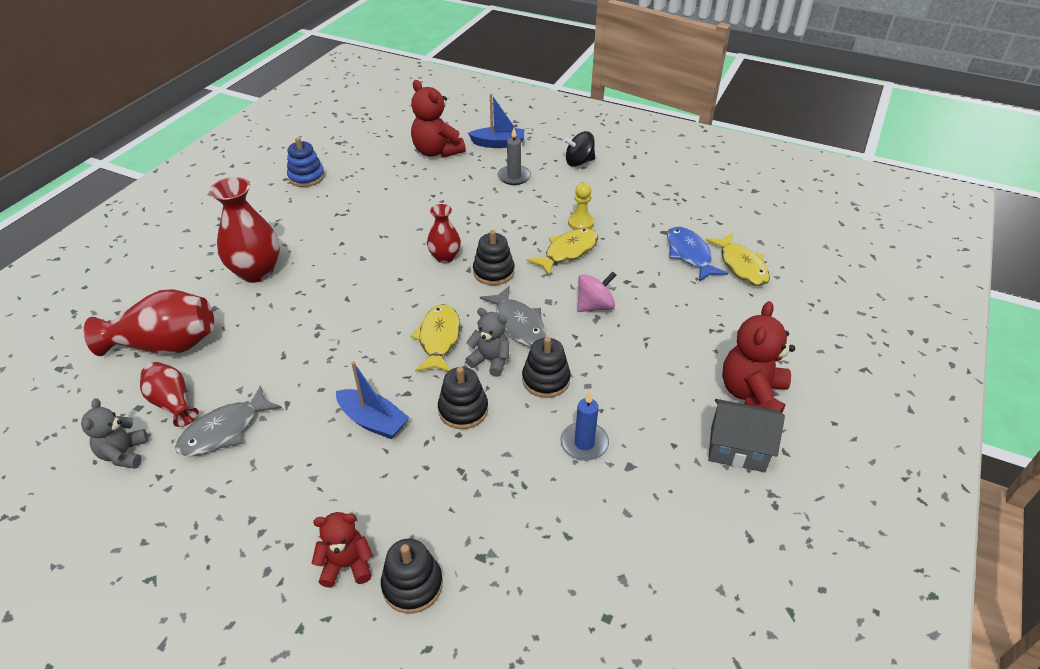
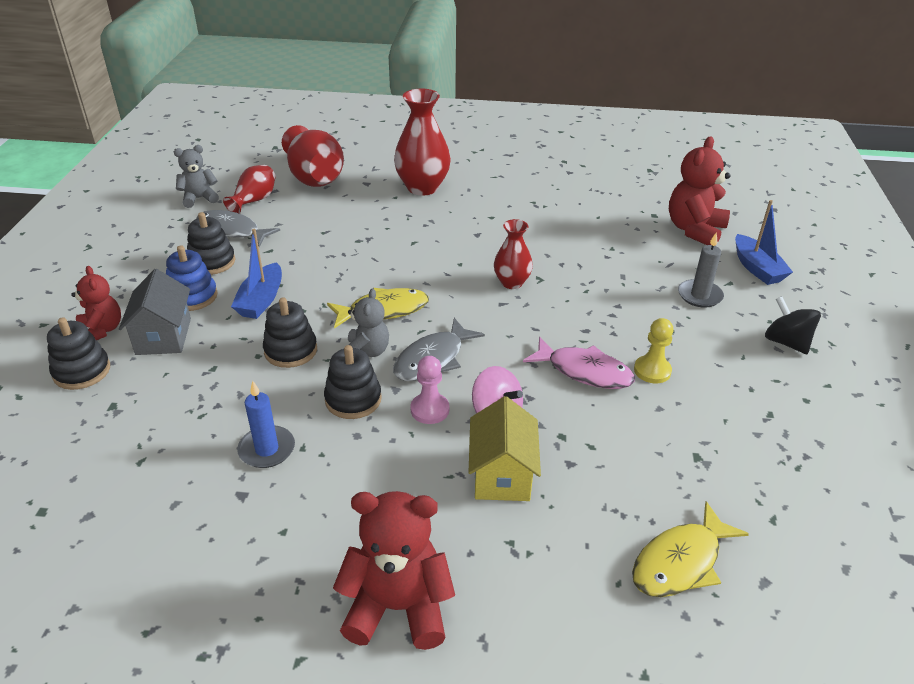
camera: 70 degrees right, 5 degrees down
(306, 177) = (576, 170): blue stacking toy -> blue stacking toy (192, 296)
(493, 272) = (509, 321): black stacking toy -> black stacking toy (212, 262)
(568, 252) = (584, 371): yellow fish -> pink fish
(575, 339) = (430, 410): none -> pink pawn
(653, 318) = (502, 474): none -> yellow house
(689, 254) = (664, 493): blue fish -> none
(737, 448) = (291, 601): grey house -> grey house (163, 336)

